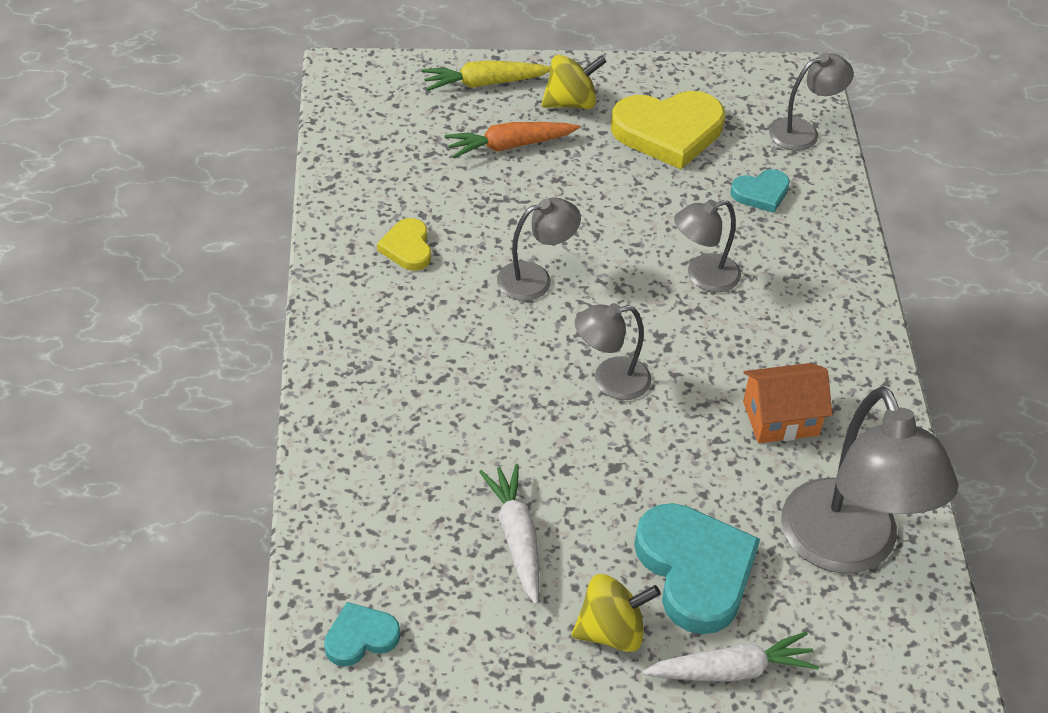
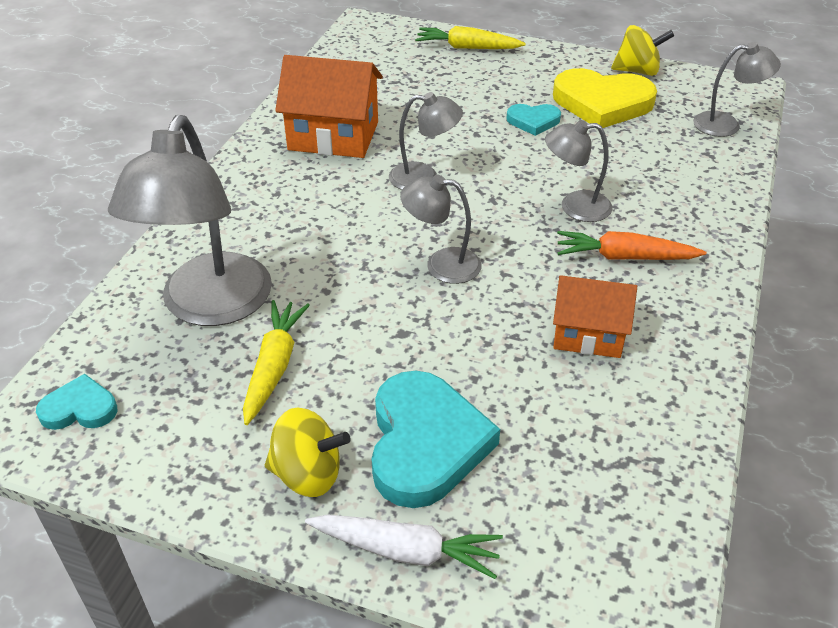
camera: 25 degrees right, 5 degrees down
(407, 248) = (333, 136): yellow heart -> orange house
(509, 146) = (461, 88): orange carrot -> orange carrot (624, 257)
(516, 538) = (274, 366): white carrot -> yellow carrot
(571, 102) = (530, 71): yellow spinning top -> yellow spinning top (637, 71)
(761, 193) = (663, 159): turquoise heart -> turquoise heart (533, 121)
(847, 548) = (598, 469): grey lamp -> grey lamp (210, 307)

